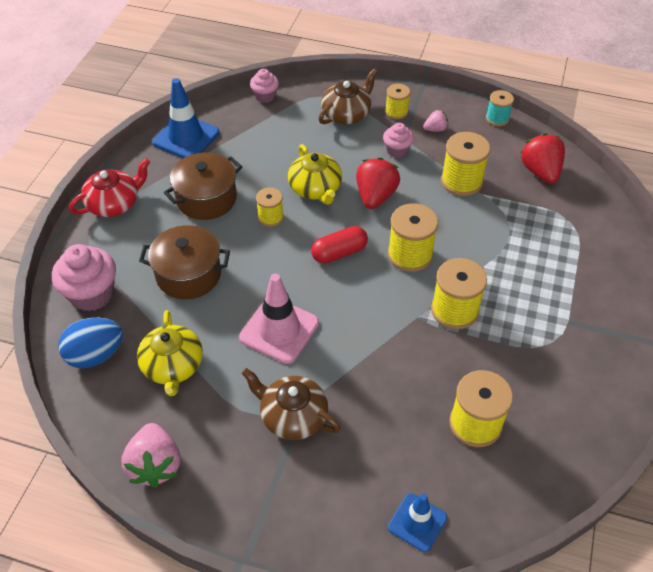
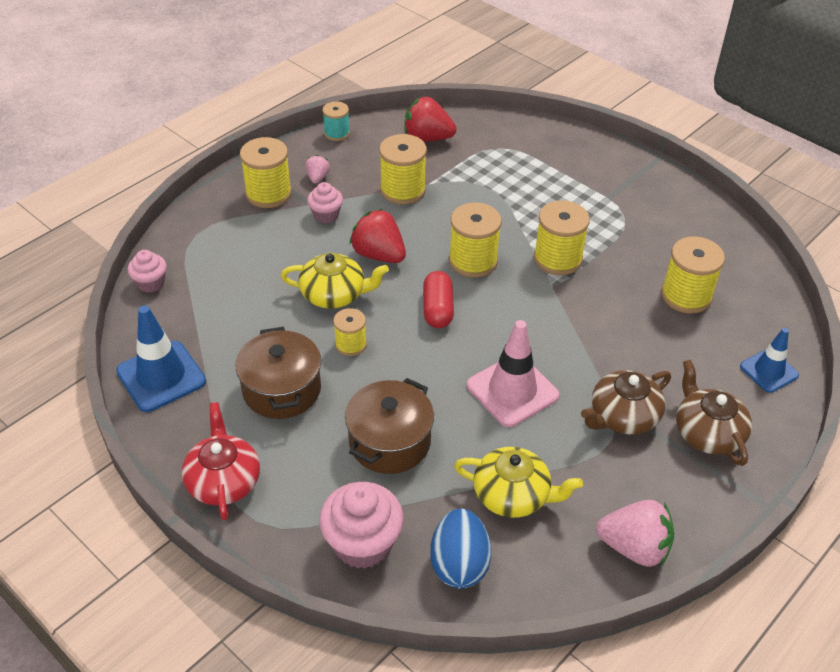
camera: 65 degrees left, 5 degrees down
(347, 114) = (239, 230): brown teapot -> brown teapot (707, 433)
(396, 112) = (268, 194): yellow spool -> yellow spool, size x1.67

